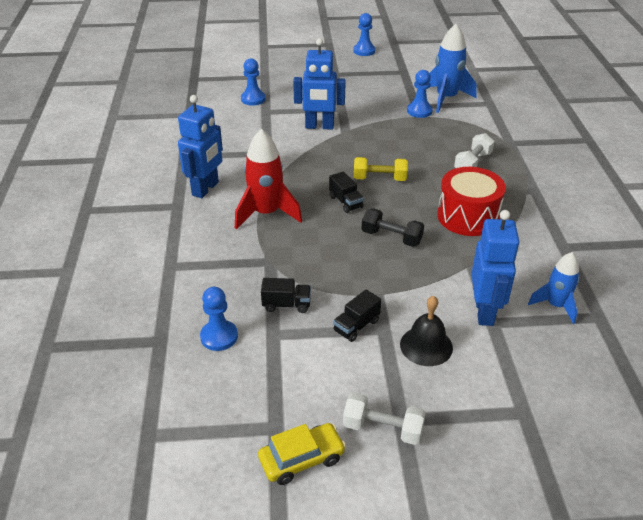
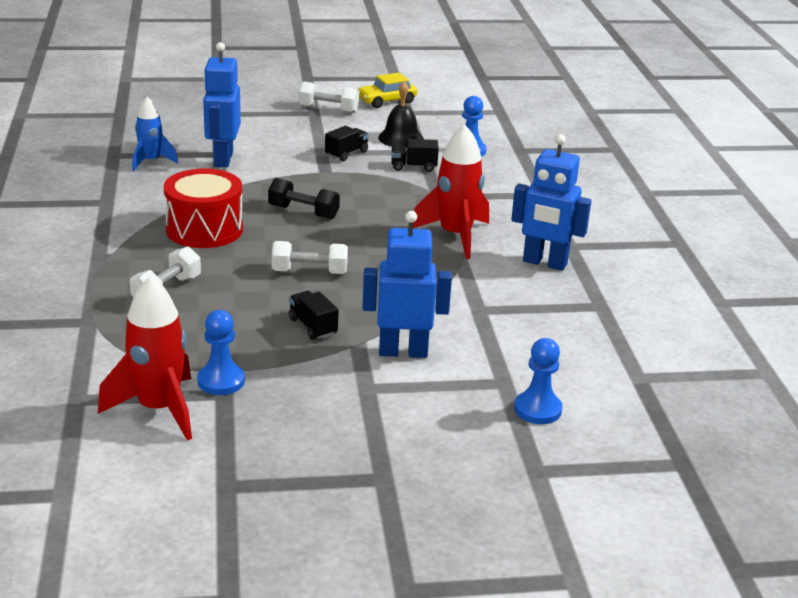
camera: 175 degrees right, 10 degrees down
(206, 189) = (544, 263): blue robot -> blue robot turned 90 degrees counterclockwise
(346, 202) = (357, 246): black truck -> black truck (313, 327)
(364, 51) = (312, 560): blue pawn -> none
(379, 179) = (309, 272): yellow dumbbell -> white dumbbell
(426, 346) = (285, 142): black bell -> black bell (400, 138)
(446, 99) = (159, 409): blue rocket -> red rocket

